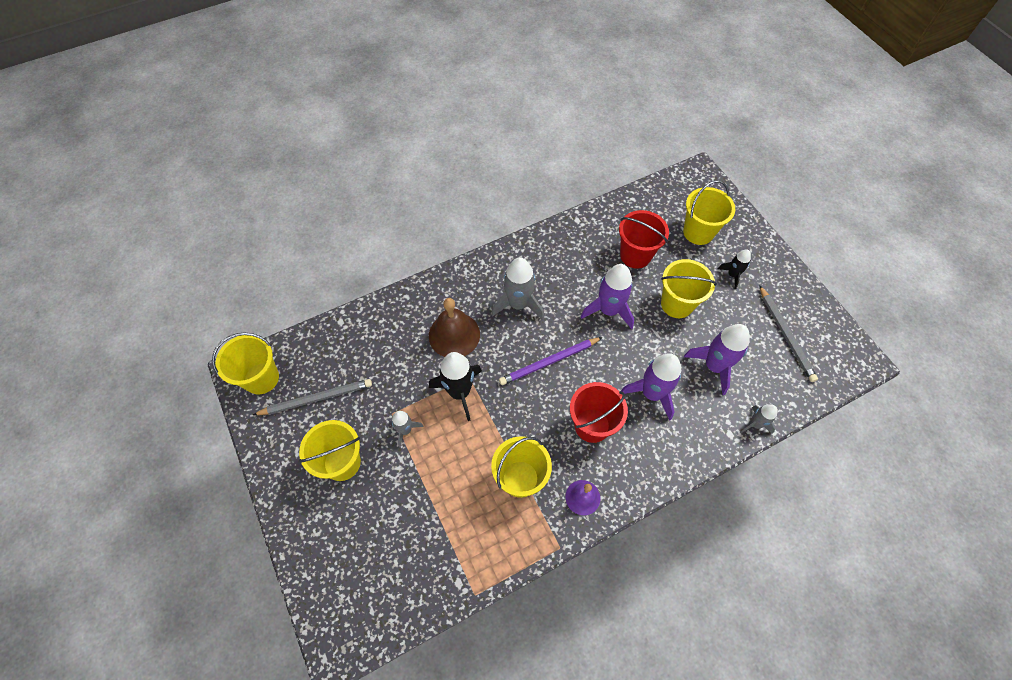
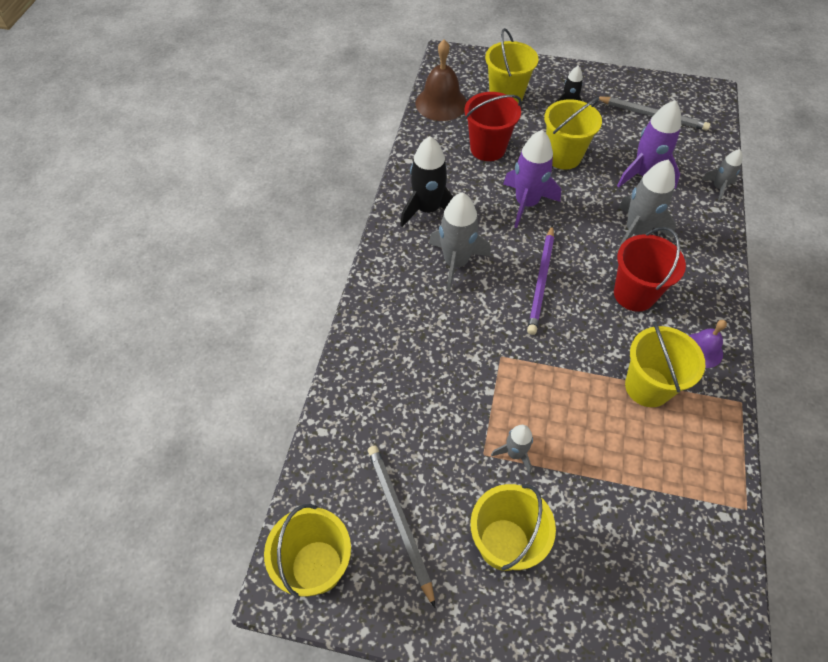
camera: 50 degrees left, 5 degrees down
(316, 398) = (399, 520): grey pencil -> grey pencil turned 45 degrees counterclockwise
(454, 335) = (440, 336): brown bell -> brown bell (441, 103)
(459, 392) = (511, 375): black rocket -> black rocket (428, 209)
(651, 393) = (636, 231): purple rocket -> grey rocket

